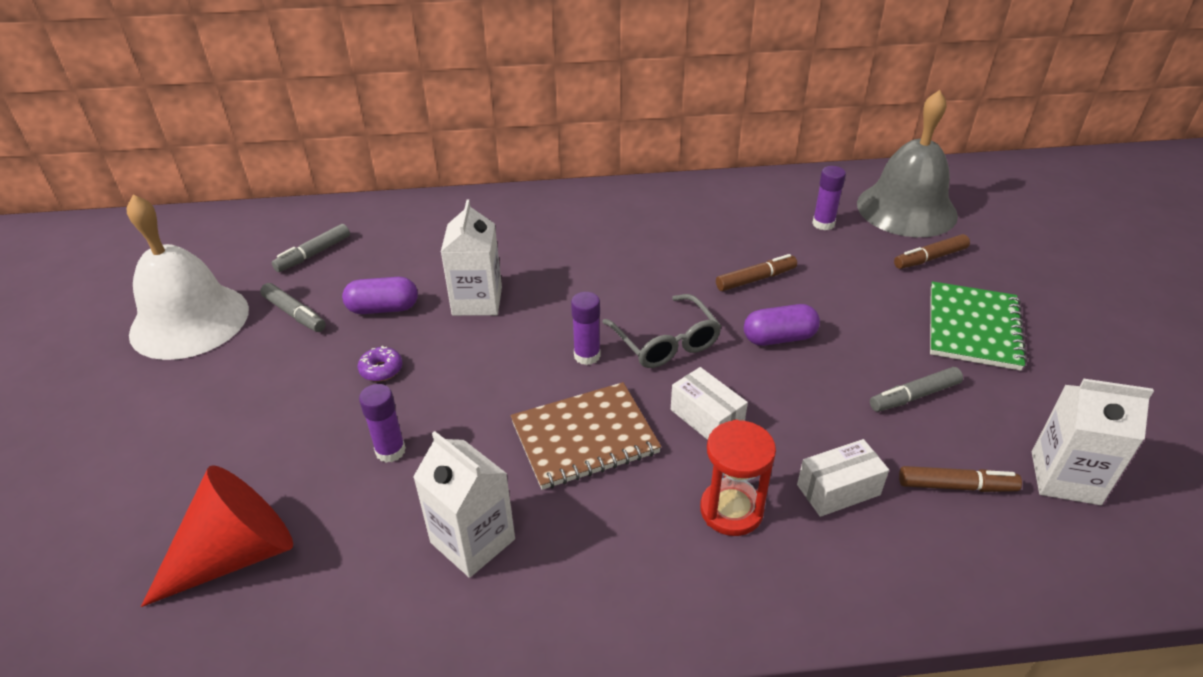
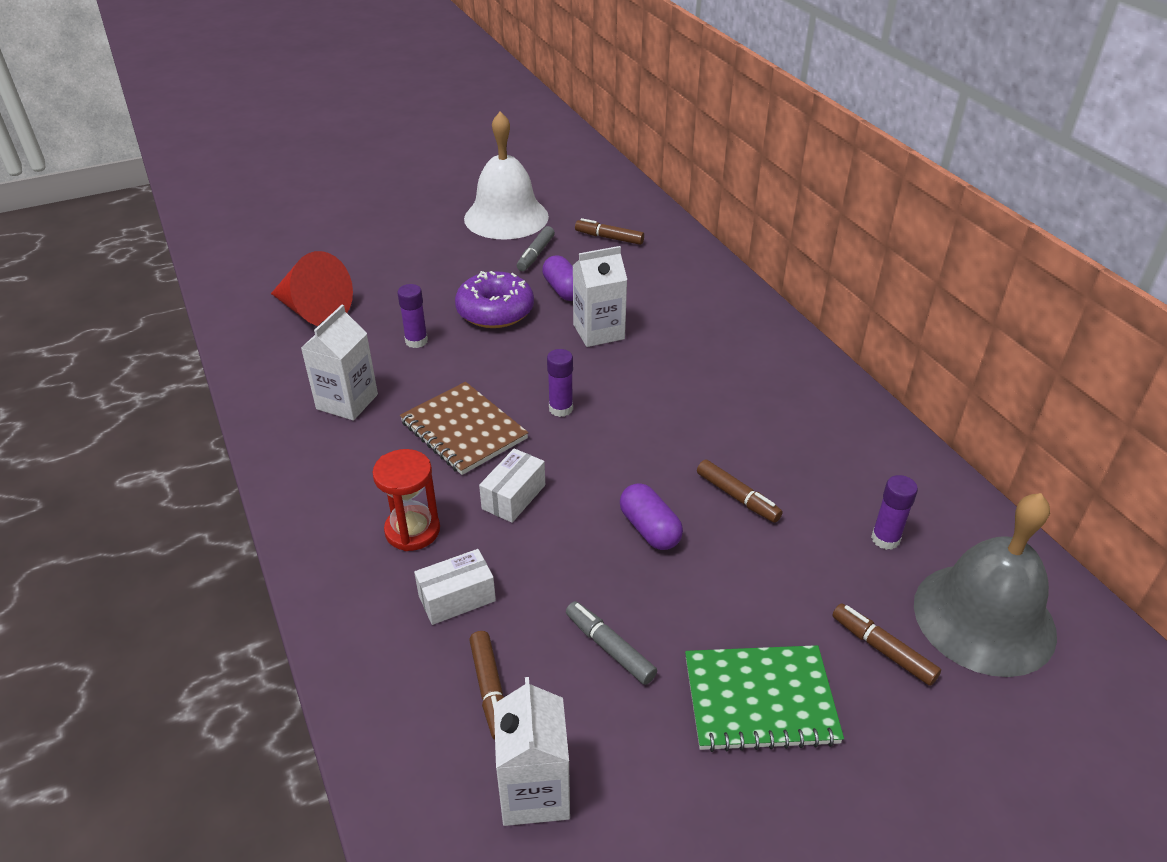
camera: 70 degrees right, 0 degrees up
(313, 254) = (609, 238): grey marker -> brown marker
(381, 369) = (495, 311): purple donut -> purple donut, size x2.24
(665, 342) = (603, 451): grey glasses -> none
(838, 490) = (457, 598): white box -> white box turned 75 degrees counterclockwise

